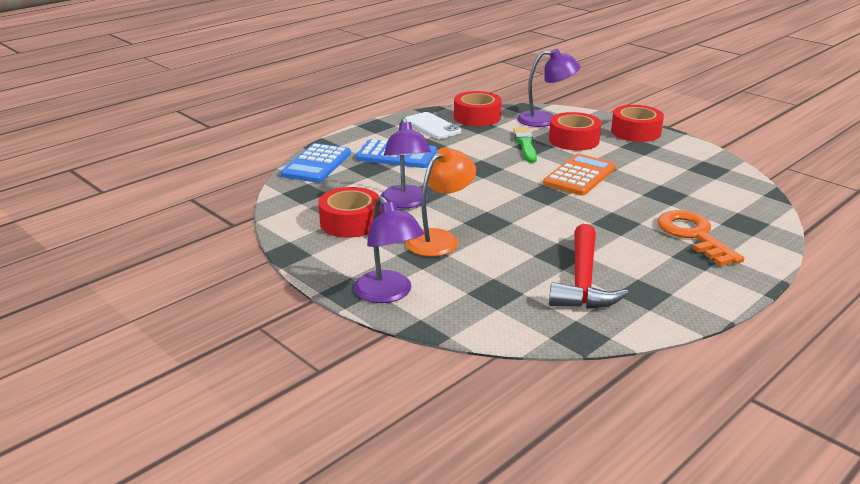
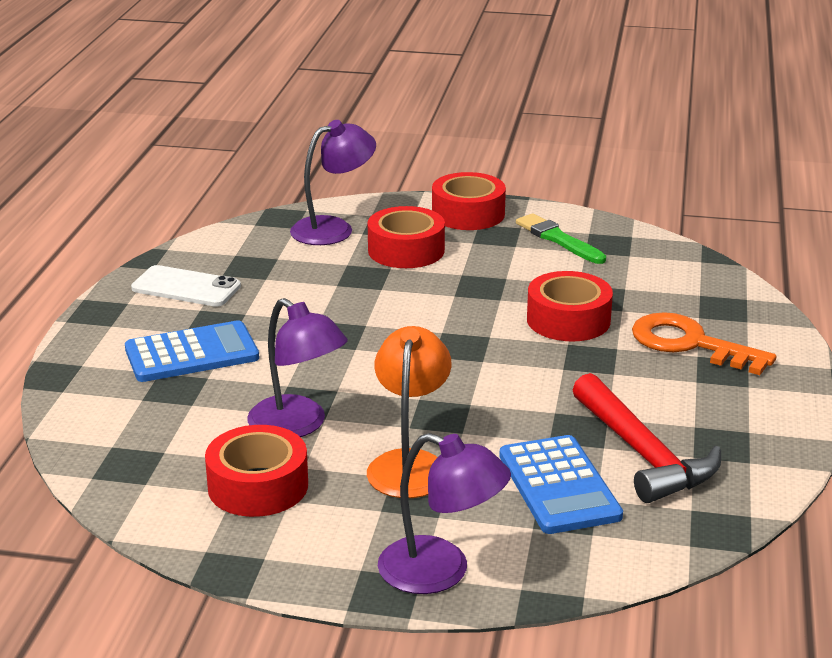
camera: 35 degrees left, 0 degrees up
(316, 164) = (86, 410): blue calculator -> blue calculator (558, 486)
(477, 117) = (233, 252): red tape -> red tape (568, 320)
(525, 144) = (351, 277): green brush -> green brush (558, 239)
(579, 176) = (474, 304): orange calculator -> none

